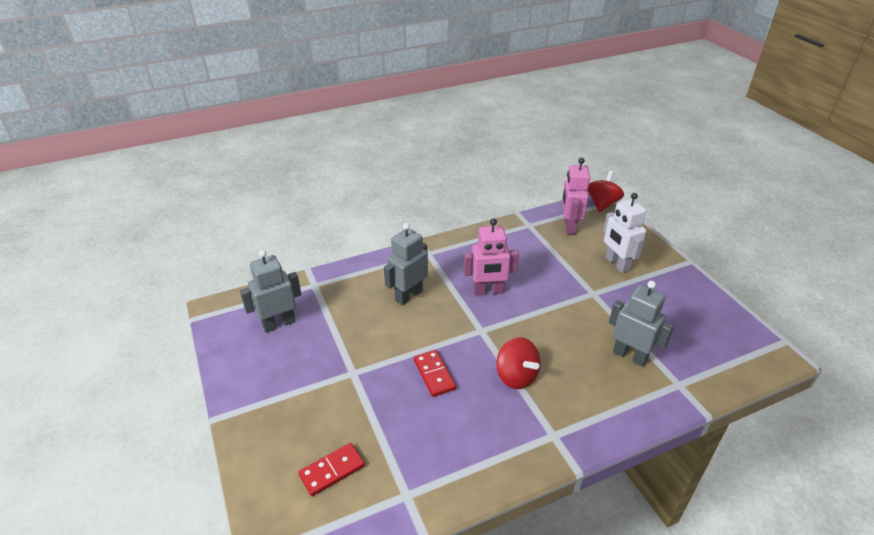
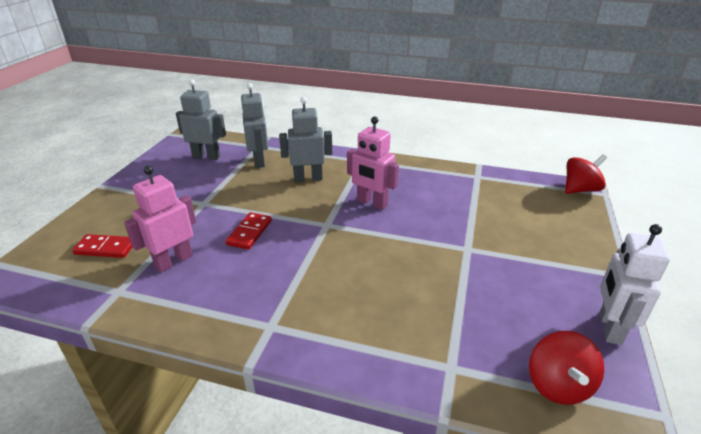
camera: 40 degrees right, 5 degrees down
(516, 376) = (305, 268): red spinning top -> red spinning top (558, 385)
(569, 226) = (517, 192): pink robot -> pink robot (173, 261)
(617, 264) = (527, 239): white robot -> white robot (609, 328)
(630, 355) = (432, 313): grey robot -> grey robot (259, 161)

